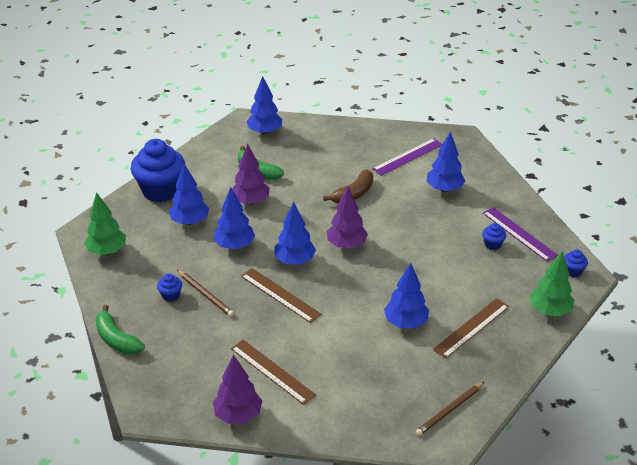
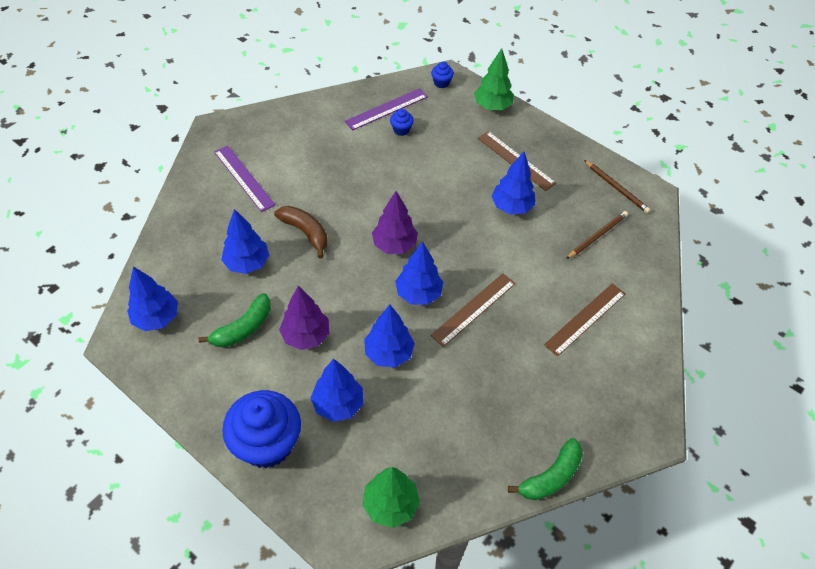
camera: 90 degrees left, 15 degrees up
(171, 295) = (475, 420): blue cupcake -> none
(205, 294) = (473, 383): brown pencil -> brown pencil (597, 236)
(238, 415) = (646, 349): purple tree -> none
(444, 189) = (308, 154): blue tree -> blue tree (247, 263)

